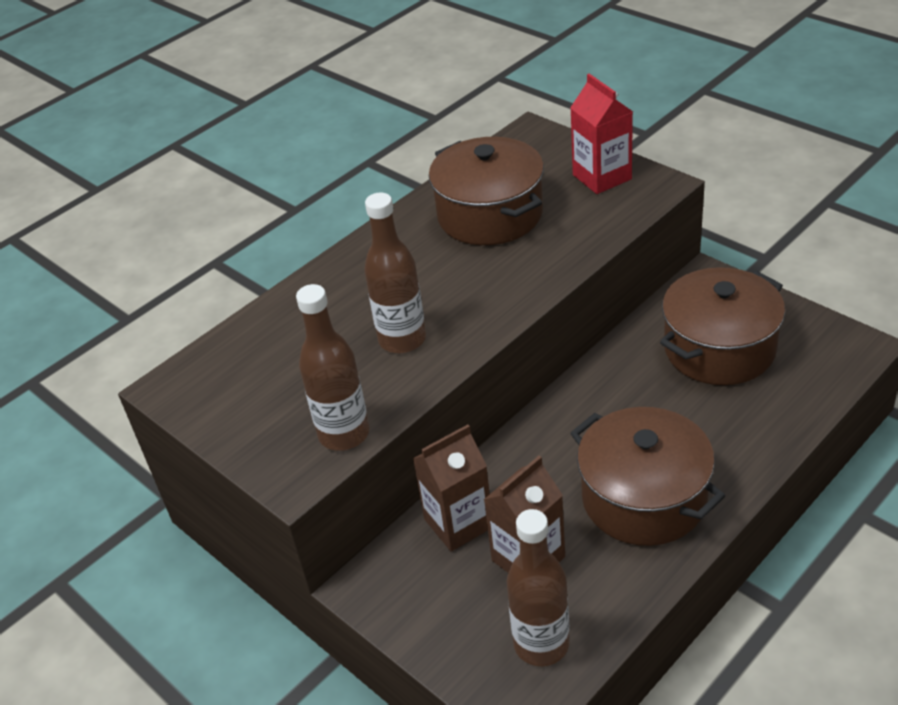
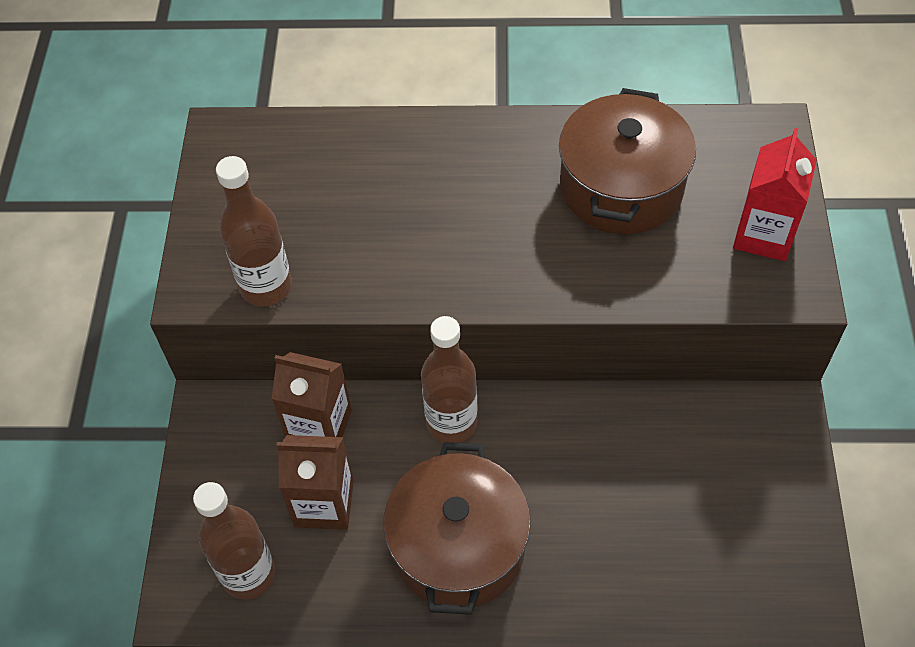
camera: 45 degrees right, 15 degrees up
(402, 339) = (403, 244): brown bottle -> brown bottle (451, 423)
(719, 348) = (697, 486): brown pot -> none

